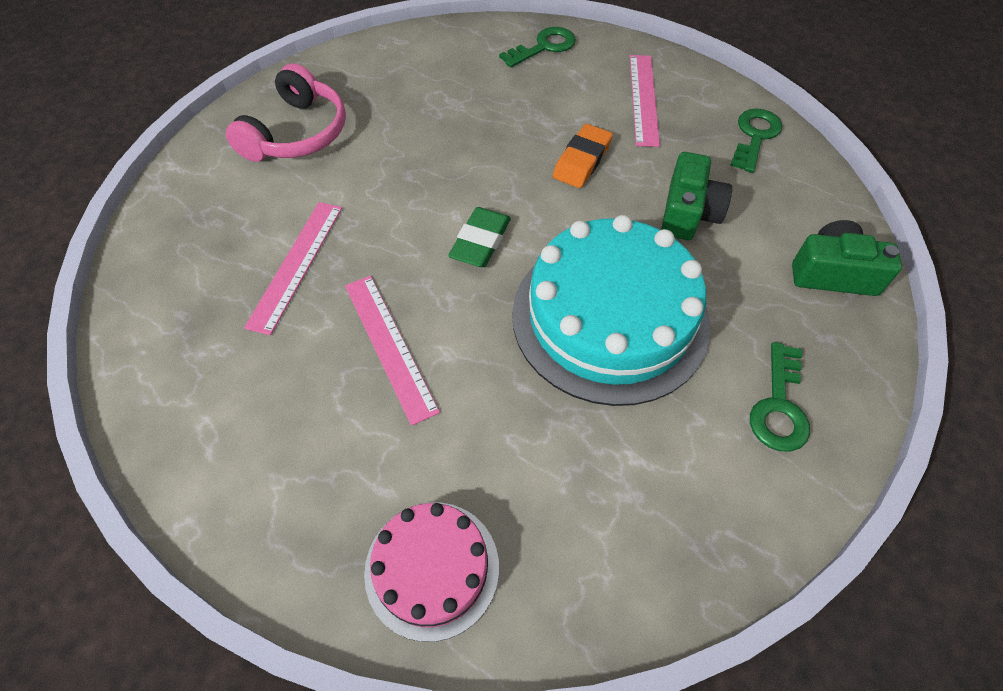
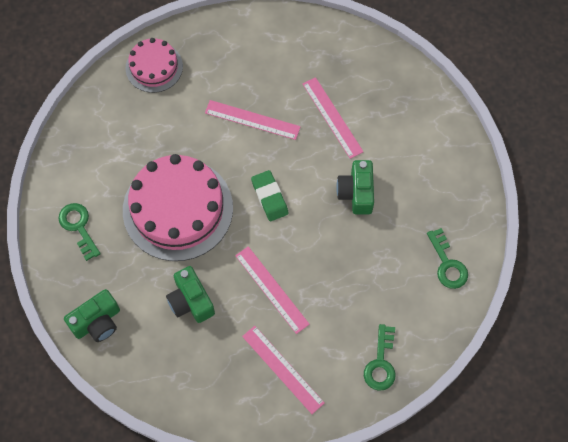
camera: 135 degrees right, 10 degrees up
(297, 133) = (427, 177): pink headphones -> none
(382, 173) = (356, 192): none -> green camera
(582, 160) = (272, 289): orange eraser -> pink ruler
(610, 317) = (178, 209): turquoise cake -> pink cake
(755, 136) = (198, 393): green key -> green key (447, 264)

